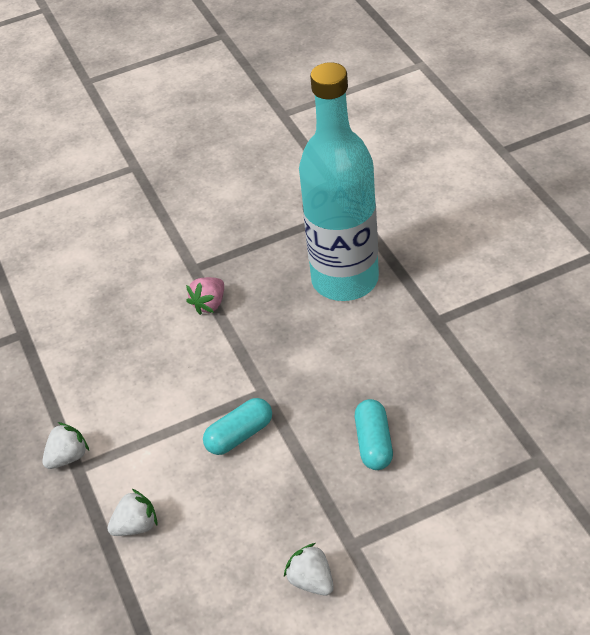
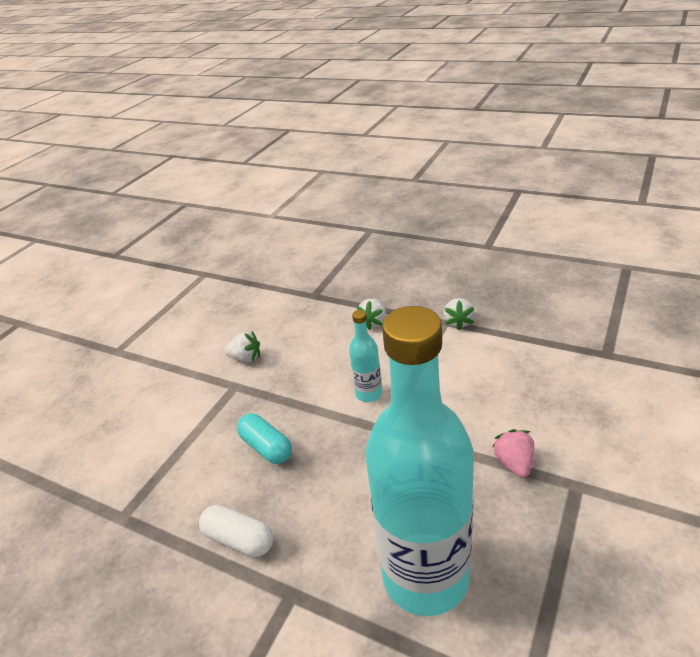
camera: 140 degrees right, 10 degrees down
(239, 435) = (368, 394): turquoise capsule -> turquoise bottle
(450, 377) = (239, 539): none -> white capsule

